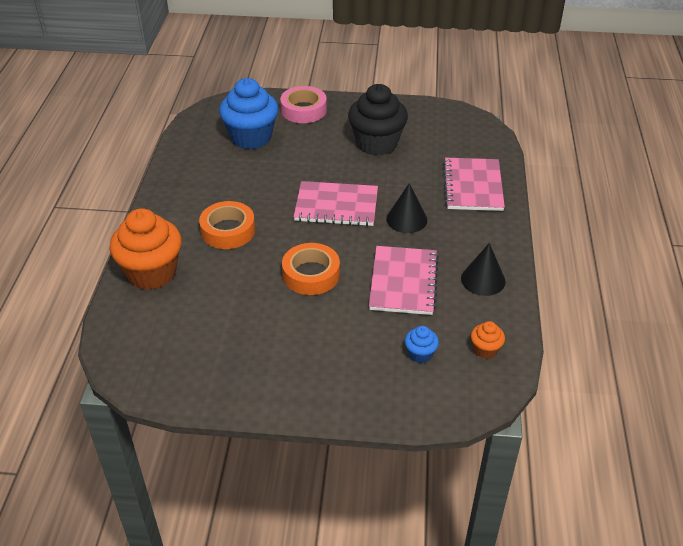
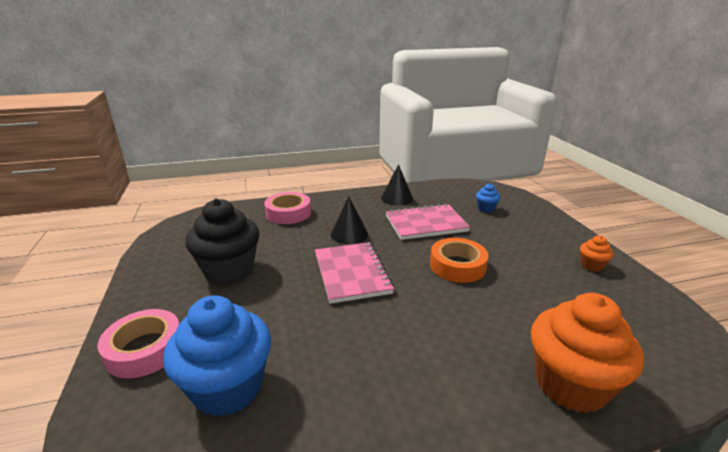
camera: 110 degrees left, 15 degrees down
(228, 230) = (444, 340): orange tape -> none
(472, 186) = (288, 213): pink notebook -> pink tape
(485, 350) = (458, 191): orange cupcake -> orange cupcake (591, 265)

